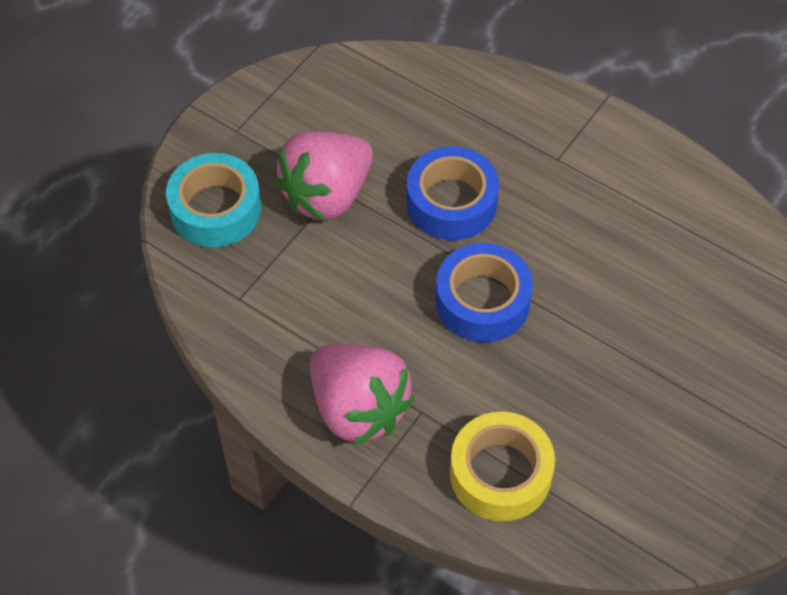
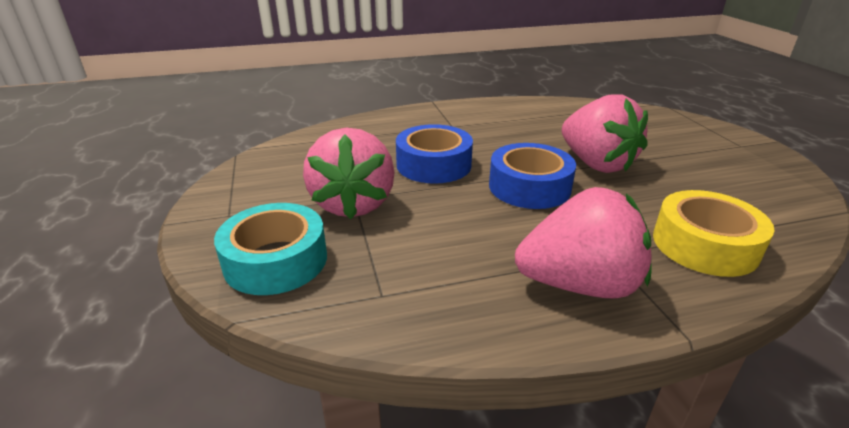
camera: 50 degrees left, 25 degrees down
(591, 331) = (596, 164): none -> pink strawberry

